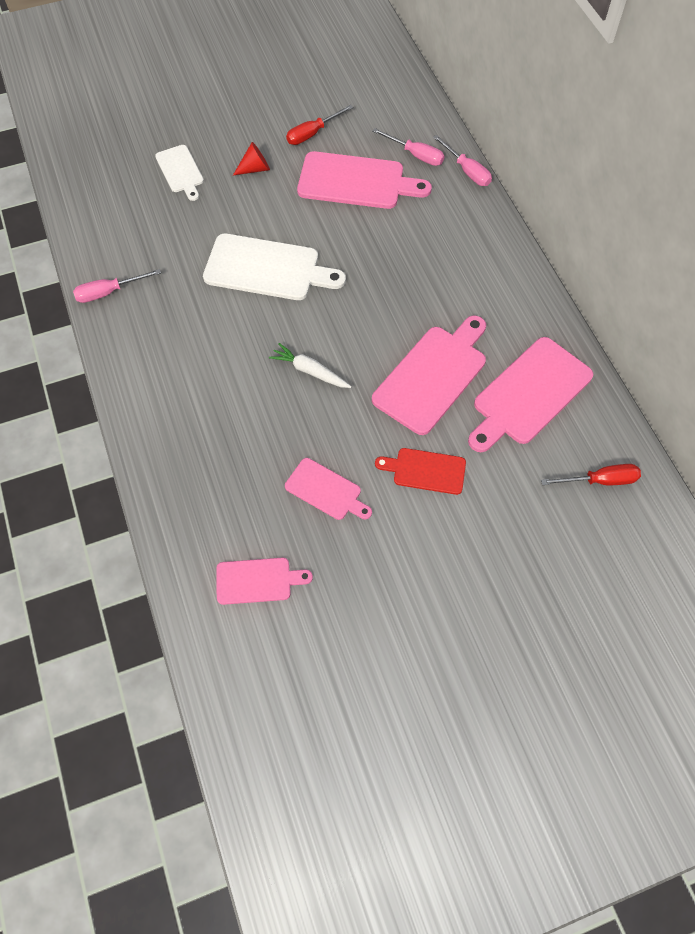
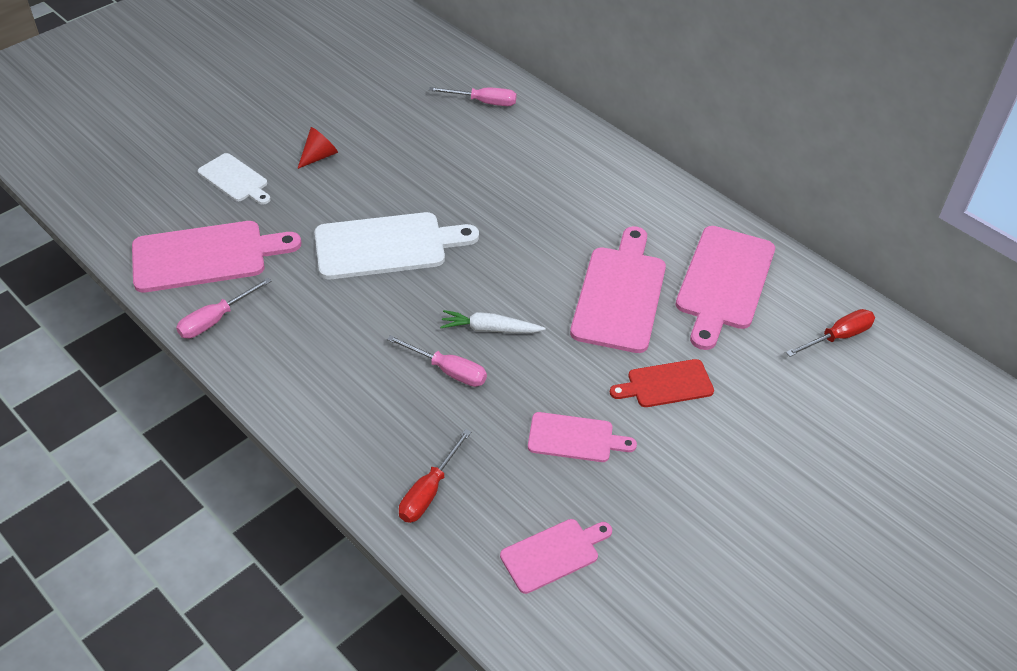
camera: 25 degrees left, 15 degrees down
(312, 133) = (363, 109): red screwdriver -> red screwdriver (429, 491)
(356, 182) = (436, 141): pink cutting board -> pink cutting board (206, 256)
(467, 171) = (543, 103): pink screwdriver -> pink screwdriver (448, 371)

